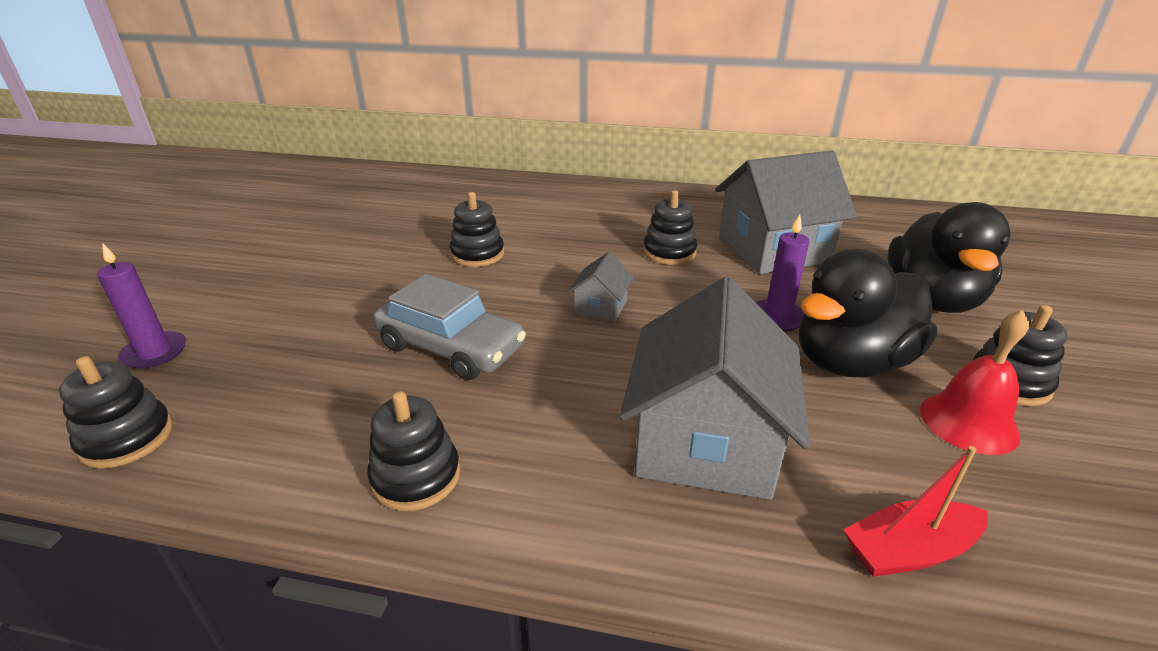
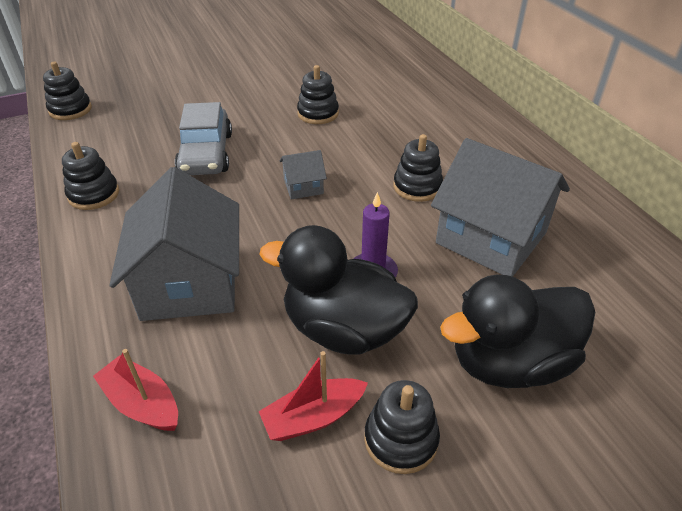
camera: 55 degrees right, 10 degrees up
(155, 353) = (130, 79): purple candle -> none
(705, 441) = (190, 283): grey house -> grey house turned 75 degrees counterclockwise
(968, 422) = (313, 417): red bell -> red boat

